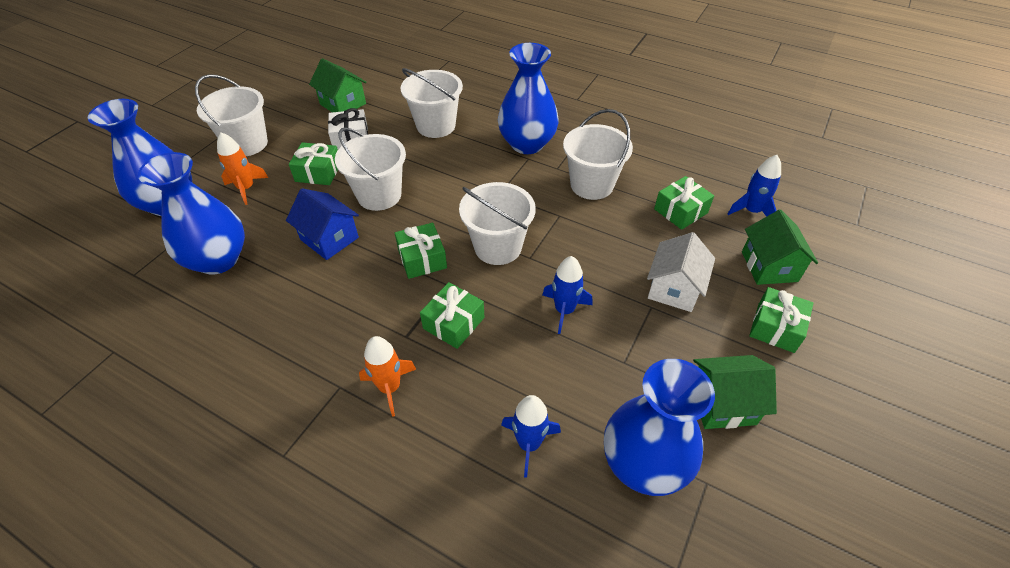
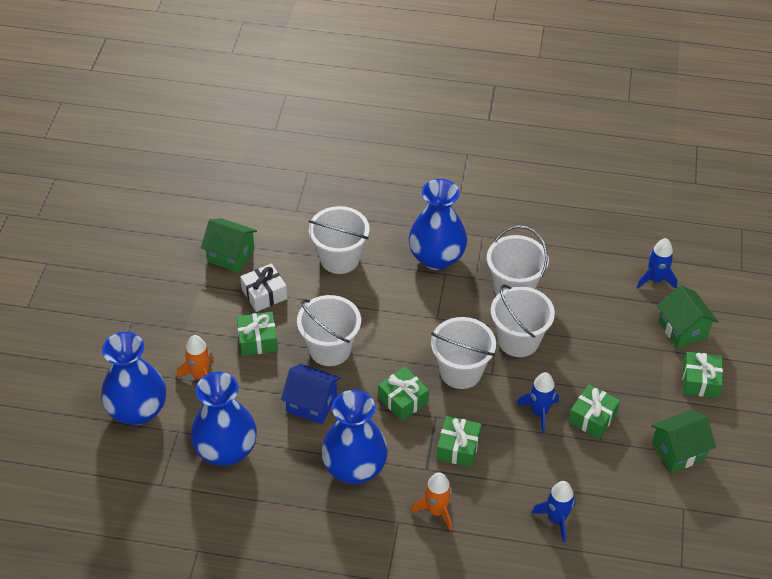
camera: 20 degrees left, 0 degrees up
(247, 144) = (165, 327): white bucket -> white bucket (518, 340)
(644, 463) = (638, 508): blue vase -> blue vase (354, 468)
(674, 288) = (616, 369): white house -> none
(680, 211) = (598, 295): green gift -> green gift (592, 417)

